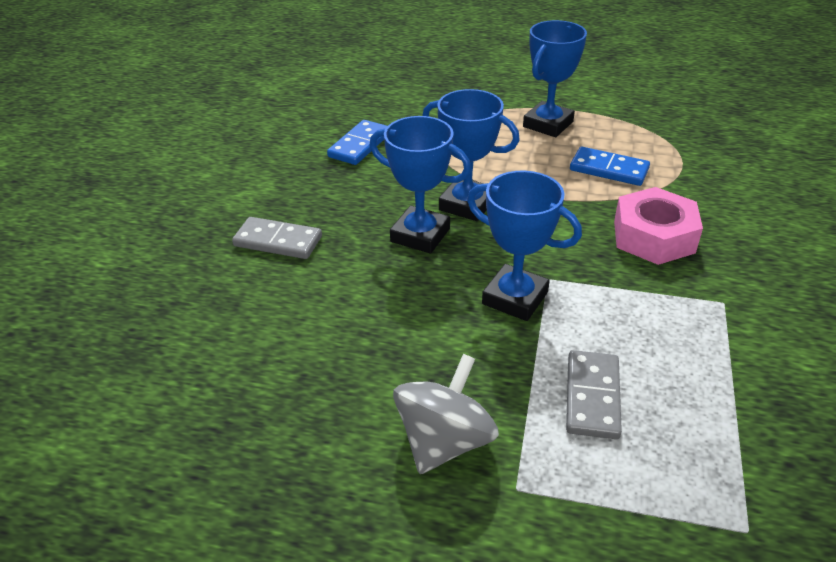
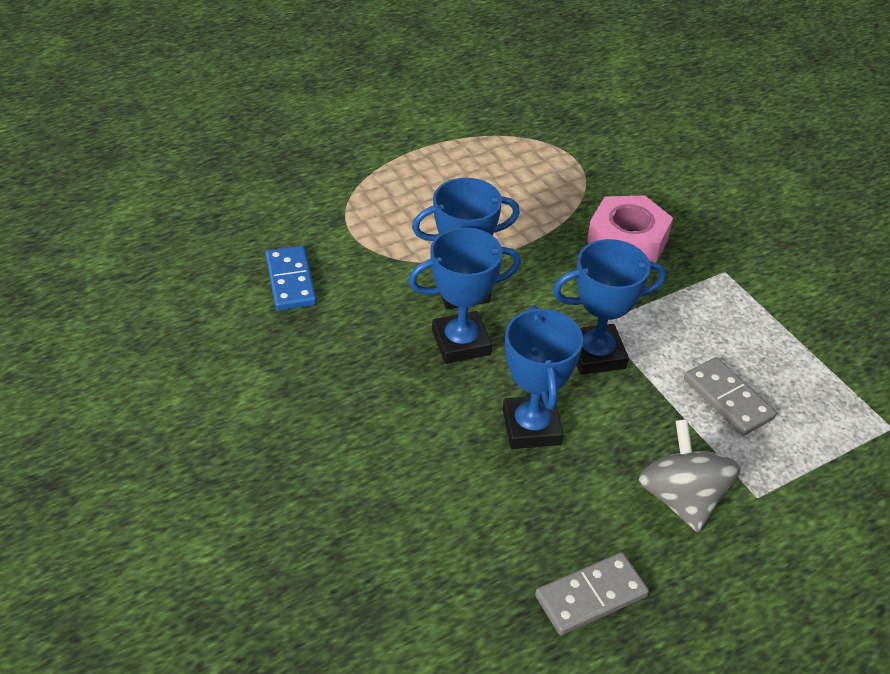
camera: 45 degrees left, 5 degrees up
(278, 241) = (349, 424): grey domino -> grey domino (591, 596)
(548, 124) = (431, 170): blue trophy -> blue trophy (531, 427)
(608, 169) = (530, 194): blue domino -> none

